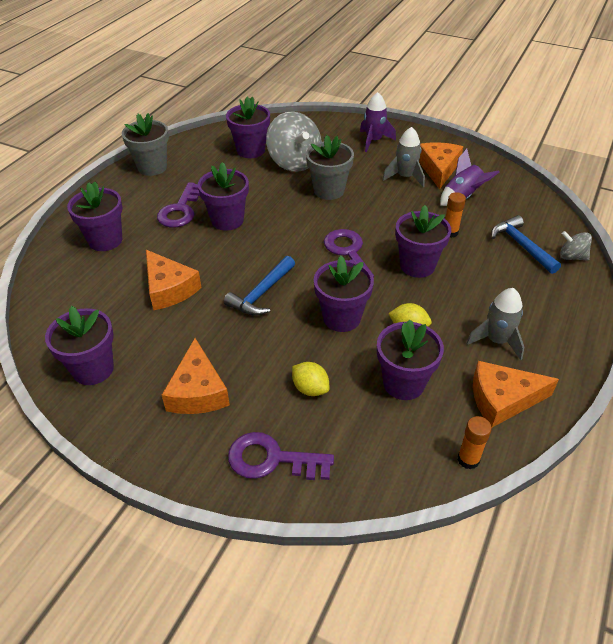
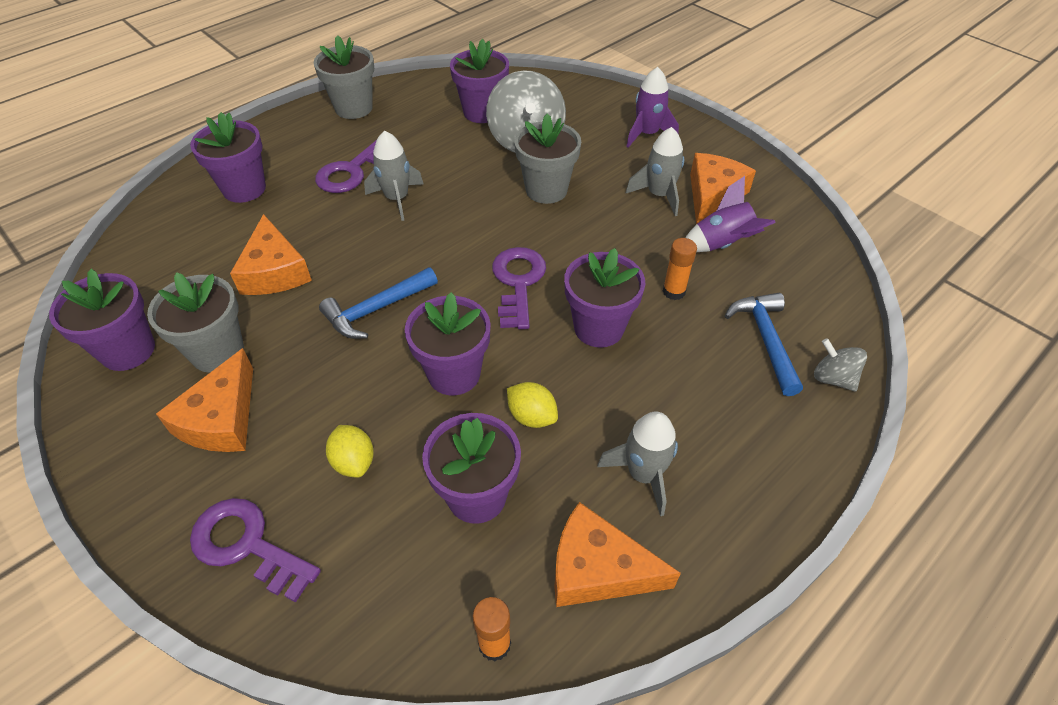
camera: 20 degrees right, 5 degrees up
(164, 351) = (217, 352): none -> grey flower pot
(227, 220) = (397, 199): purple flower pot -> grey rocket

